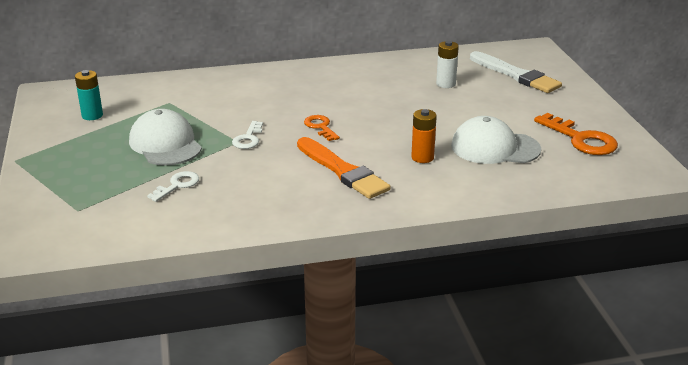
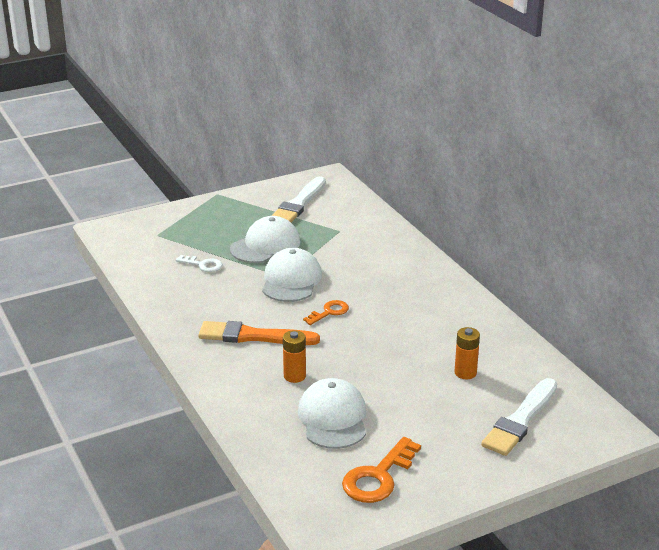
camera: 75 degrees right, 0 degrees up
(92, 115) = (298, 204): turquoise battery -> white brush
(248, 138) = (291, 280): white key -> white cap
(343, 171) = (253, 336): orange brush -> orange brush turned 60 degrees clockwise
(446, 84) = (465, 373): white battery -> orange battery

